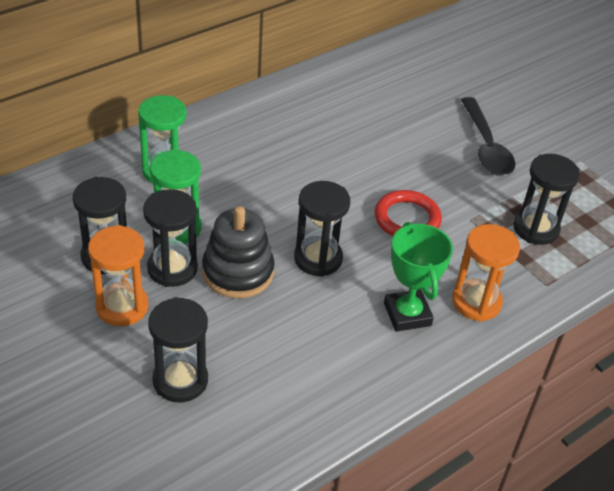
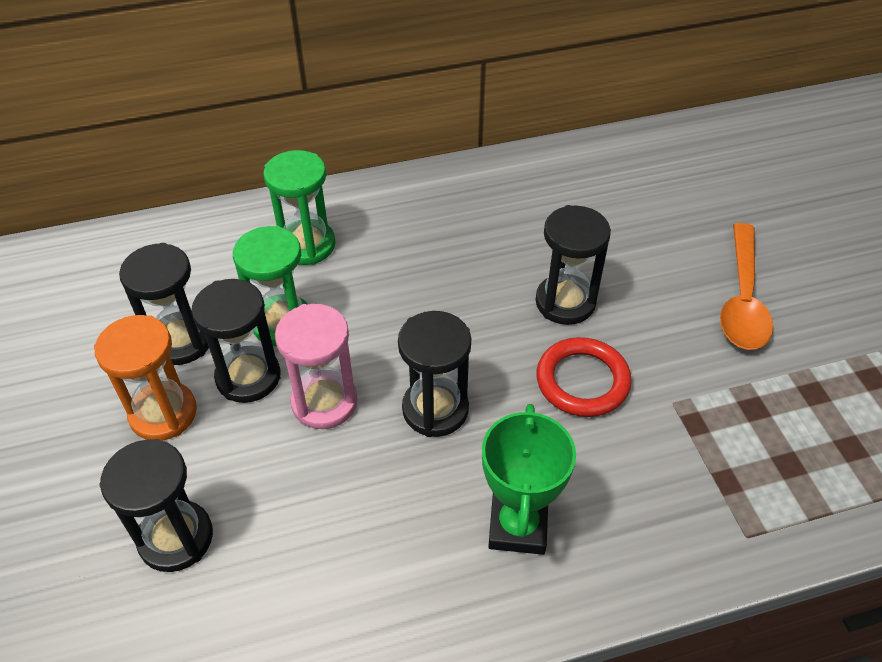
camera: 25 degrees right, 5 degrees up
(238, 272) = (324, 402): black stacking toy -> pink hourglass
(476, 302) = (626, 535): orange hourglass -> none
(486, 146) = (742, 299): black spoon -> orange spoon
(535, 229) = (766, 441): black hourglass -> black hourglass (565, 302)

